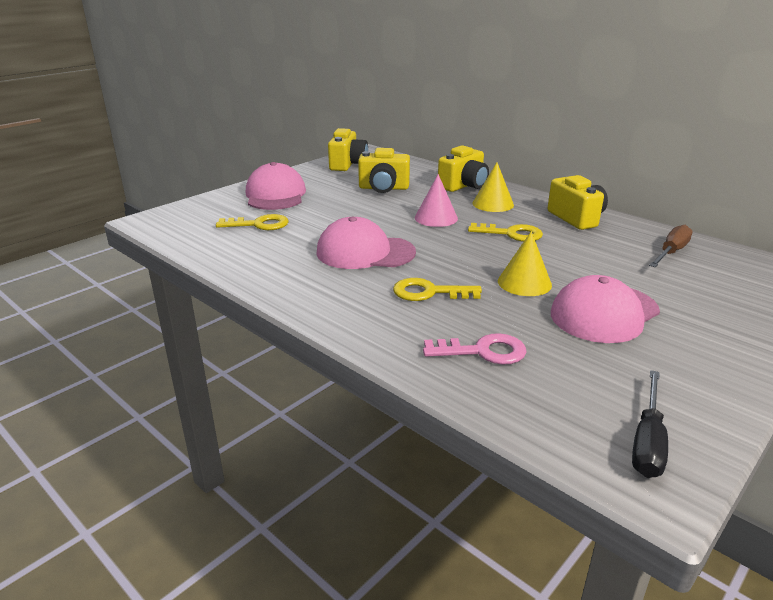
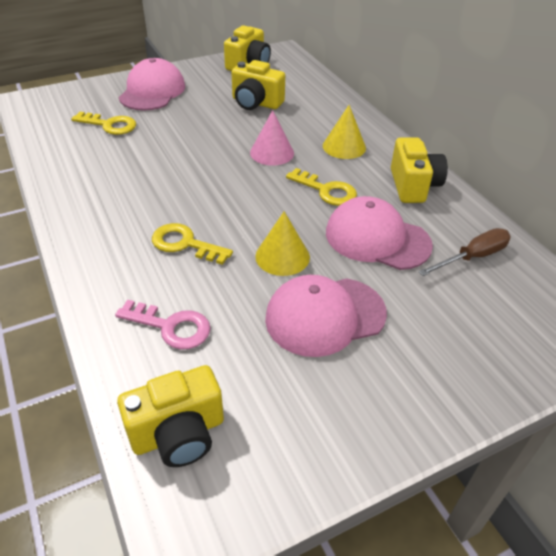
camera: 20 degrees right, 15 degrees up
(365, 252) = (170, 181): pink cap -> pink cap (377, 238)
(464, 186) = (336, 116): yellow camera -> yellow camera (178, 433)
(647, 441) = (222, 477): black screwdriver -> none

